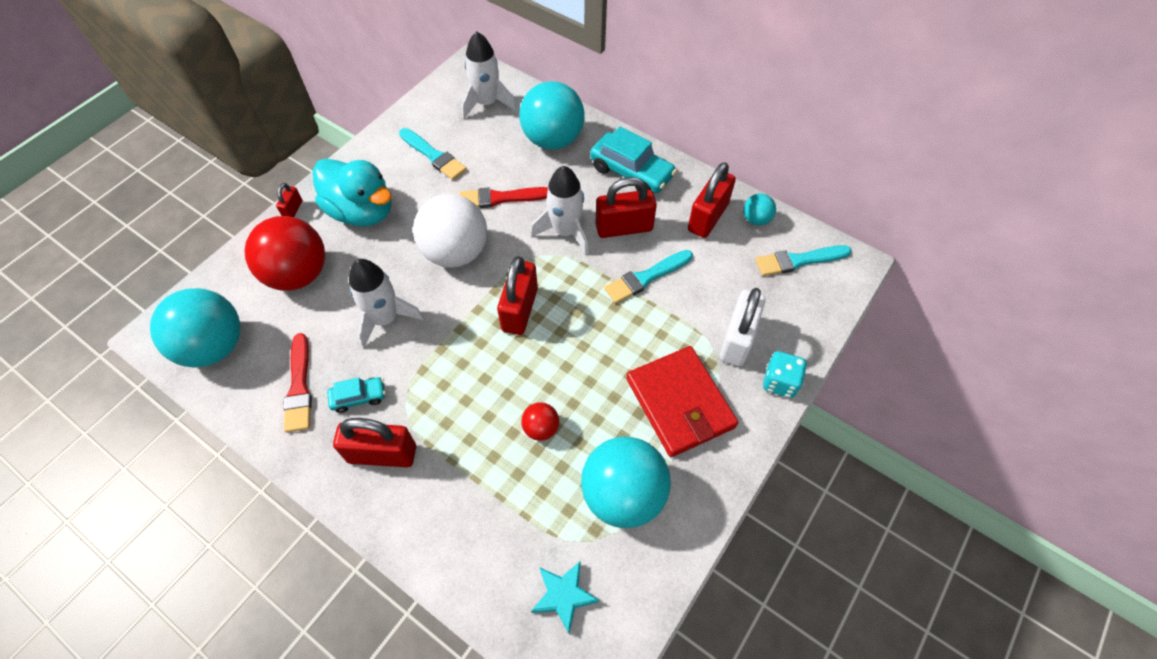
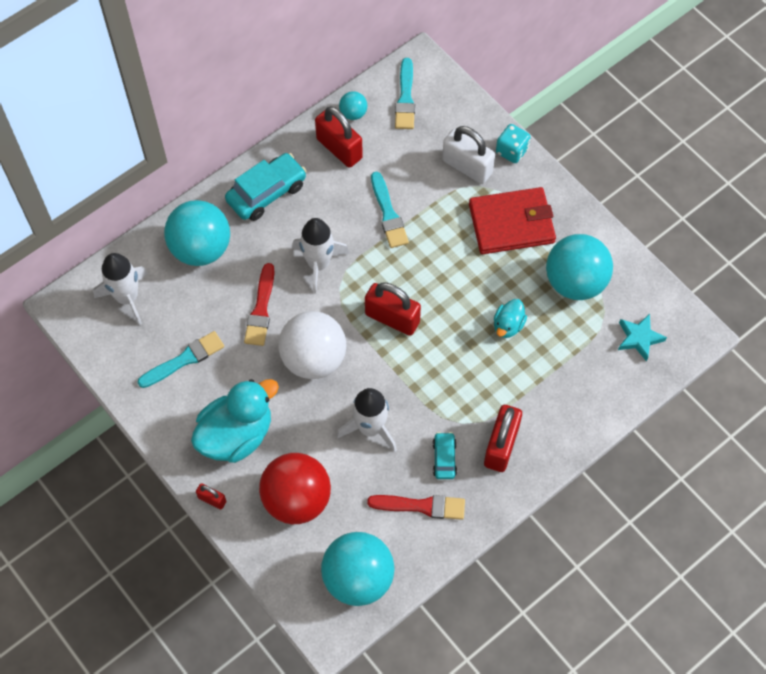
camera: 75 degrees left, 5 degrees up
(541, 428) = (508, 325): red ball -> turquoise duck
(624, 227) = (329, 216): red padlock -> none

